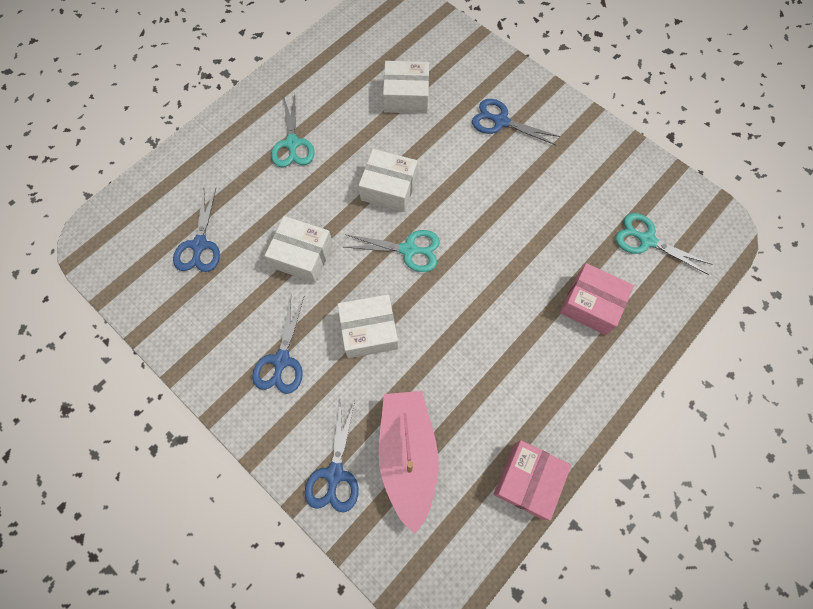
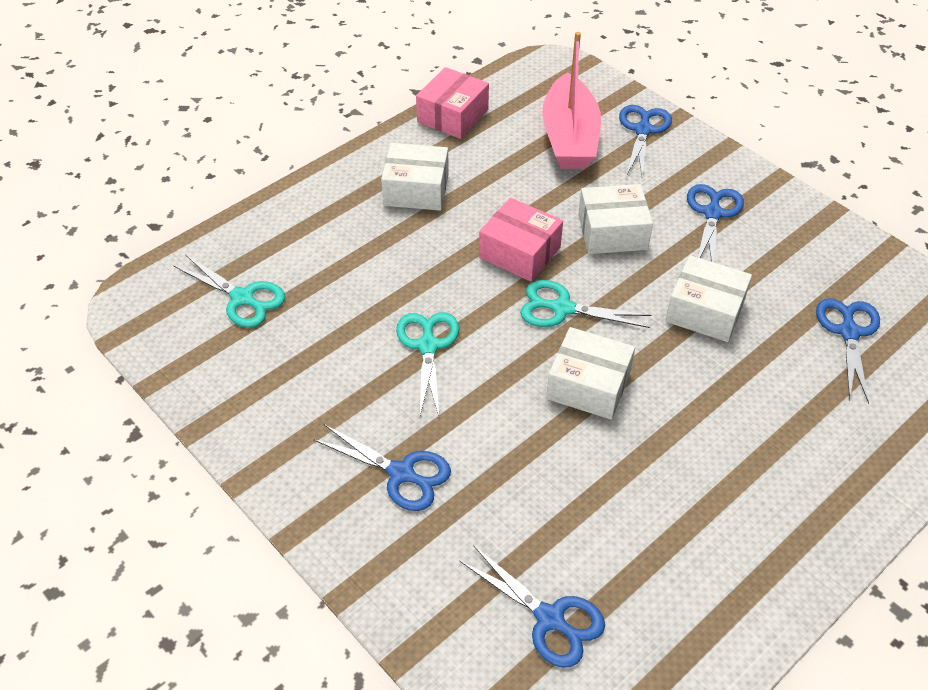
camera: 175 degrees left, 20 degrees down
(292, 143) = (745, 462): turquoise scissors -> turquoise scissors (428, 346)
(406, 96) = (557, 531): white box -> white box (416, 190)
(408, 54) = (549, 618): none -> blue scissors
(591, 304) = (341, 239): pink box -> pink box (519, 252)

